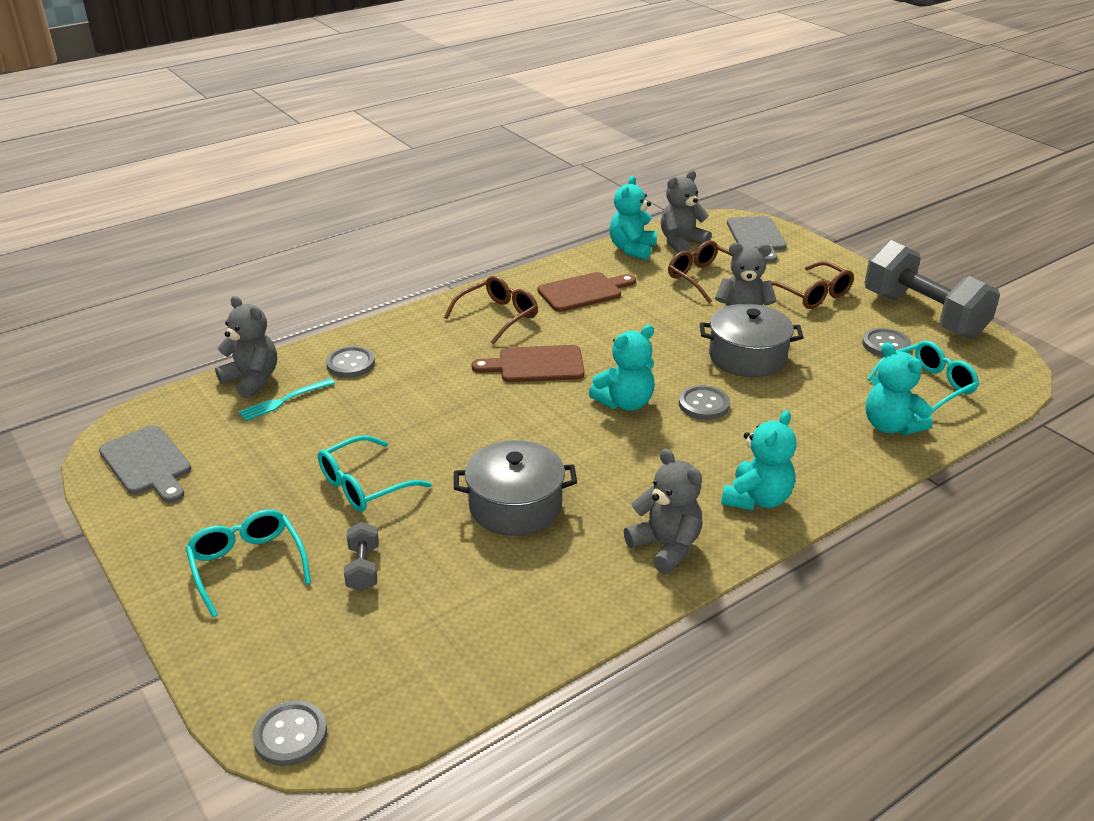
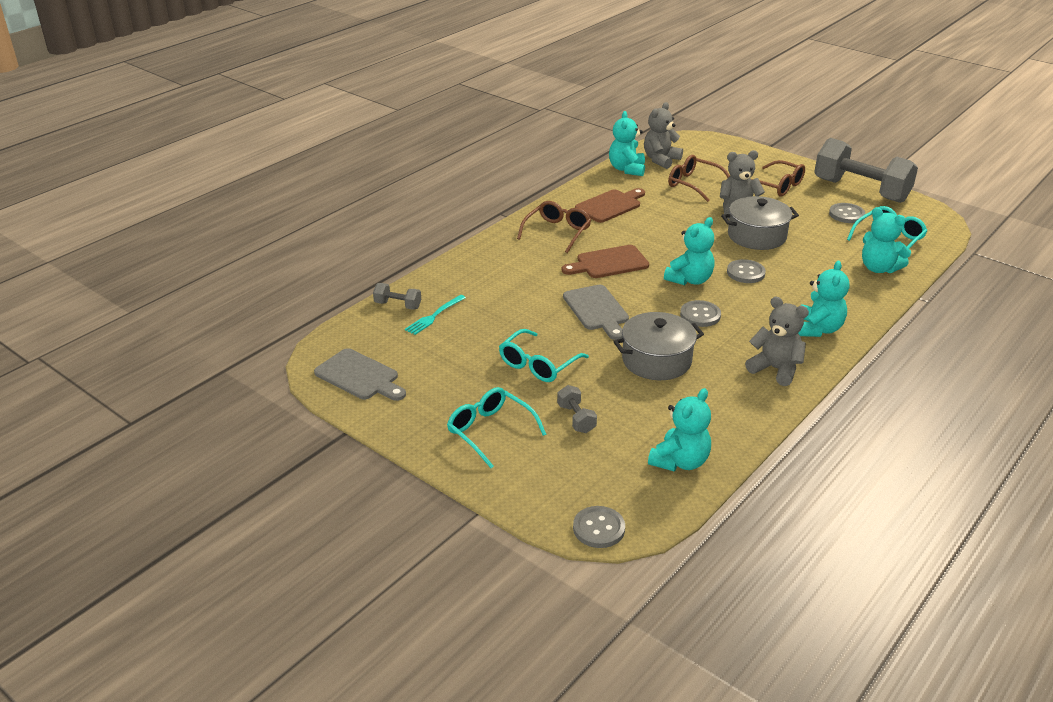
camera: 15 degrees left, 0 degrees up
(252, 380) = (398, 305): grey teddy bear -> grey dumbbell
(350, 364) = (467, 282): grey button -> grey button (700, 315)
(457, 658) = (680, 461): none -> turquoise teddy bear
(757, 237) = (713, 149): grey cutting board -> grey cutting board (597, 310)

